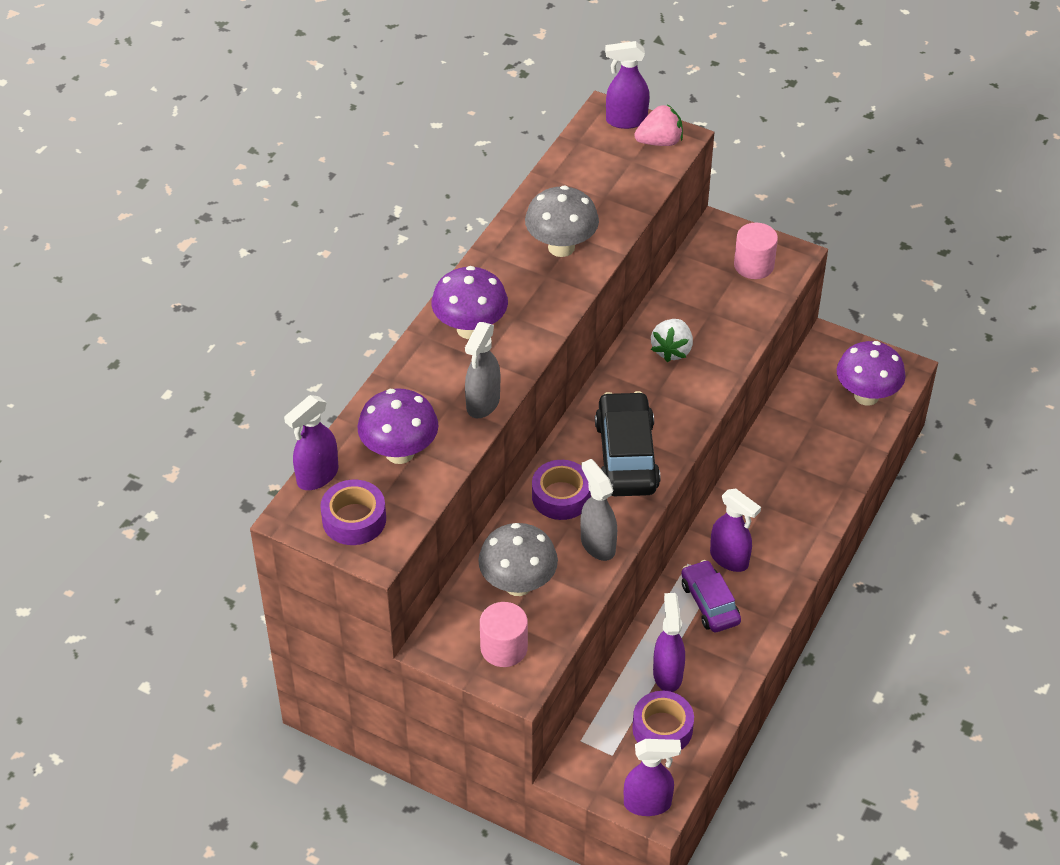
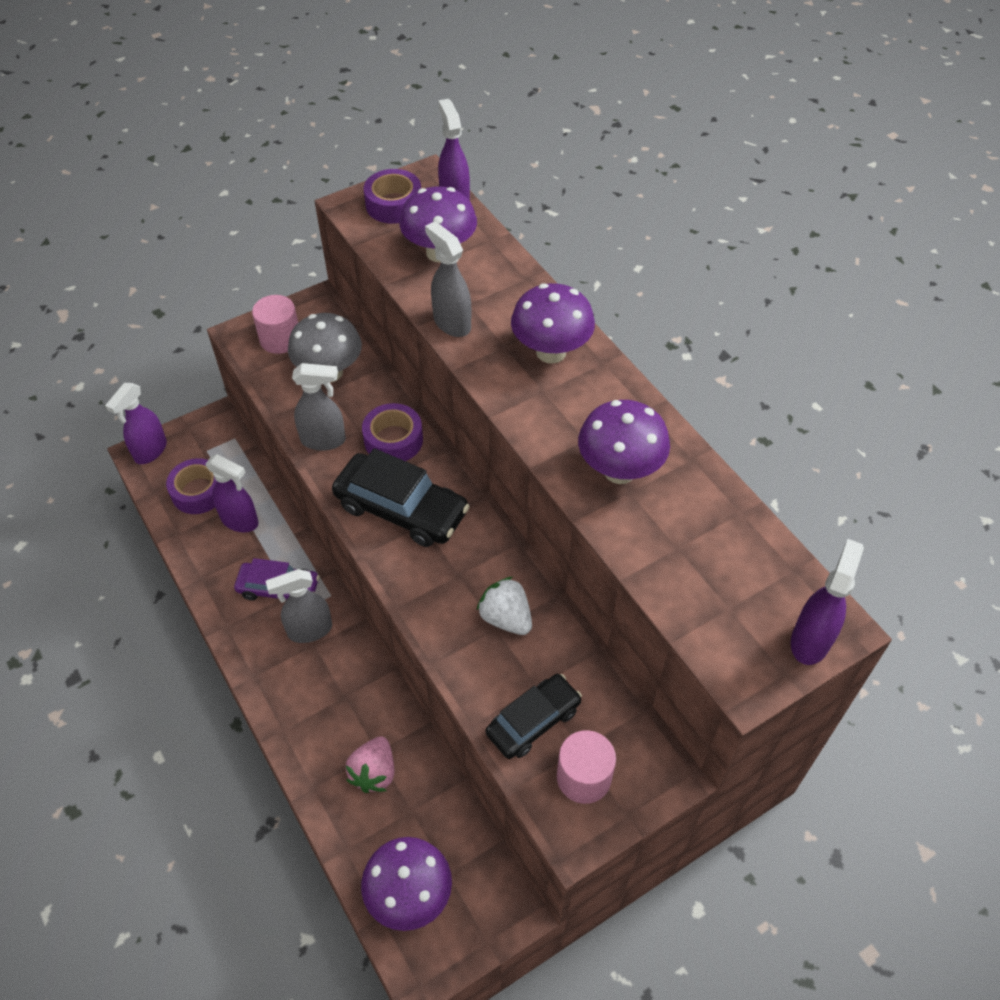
camera: 120 degrees right, 5 degrees up
(561, 247) = (619, 470): grey mushroom -> purple mushroom
(659, 142) = (750, 656): pink strawberry -> pink strawberry (374, 772)
(729, 559) = (309, 630): purple spray bottle -> grey spray bottle
(737, 303) = (533, 721): none -> black car

